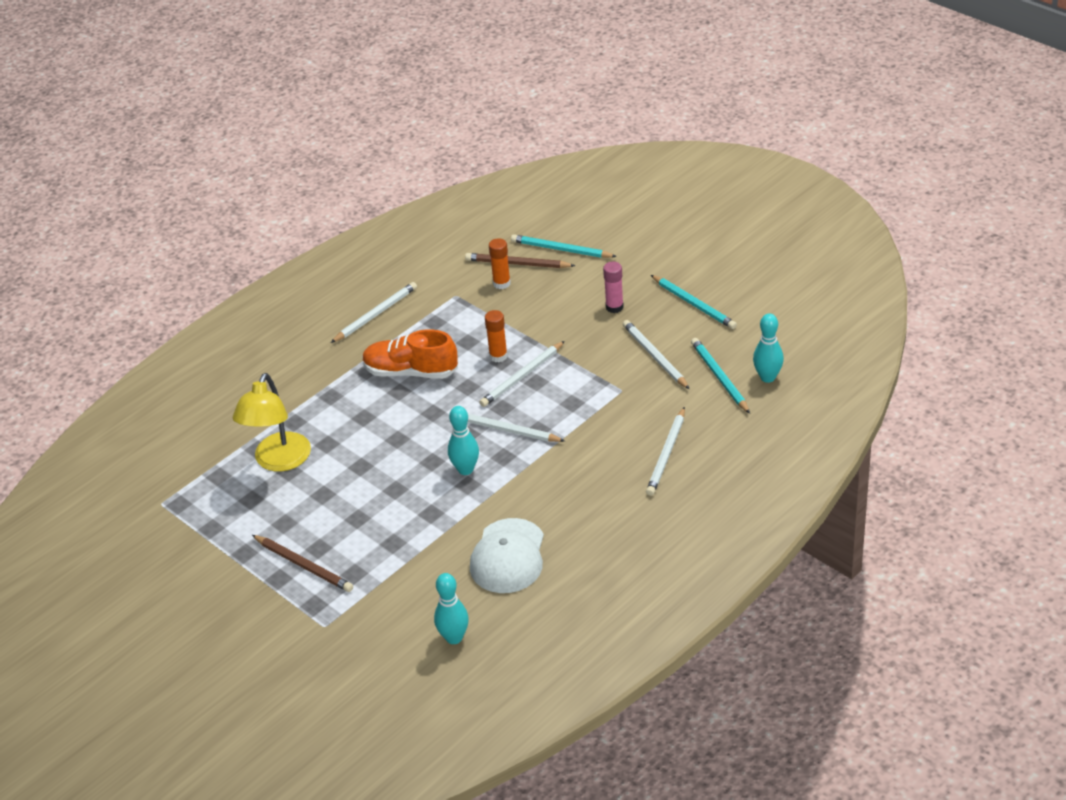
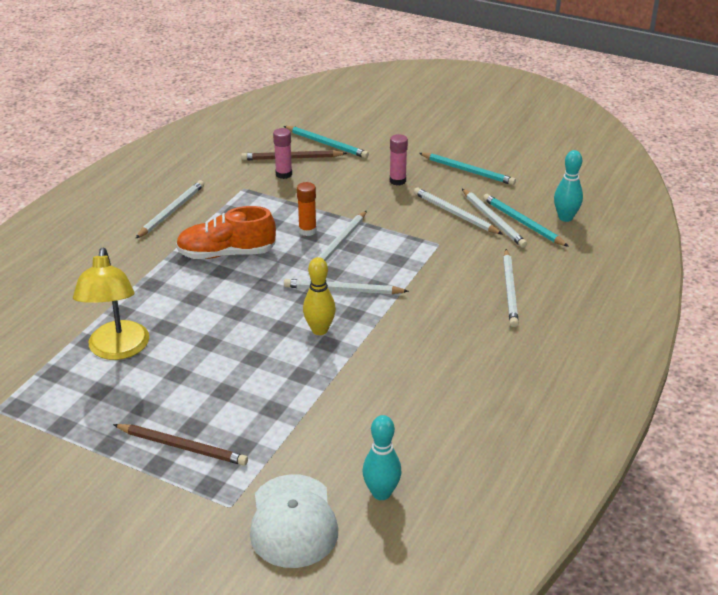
camera: 20 degrees left, 5 degrees down
(465, 469) = (319, 330): turquoise bowling pin -> yellow bowling pin
(501, 283) = (284, 174): orange glue stick -> pink glue stick
(508, 556) = (401, 403): white cap -> white cap (293, 521)
(561, 250) = (326, 144): turquoise pencil -> turquoise pencil turned 150 degrees counterclockwise
(690, 370) = (493, 220): none -> white pencil

